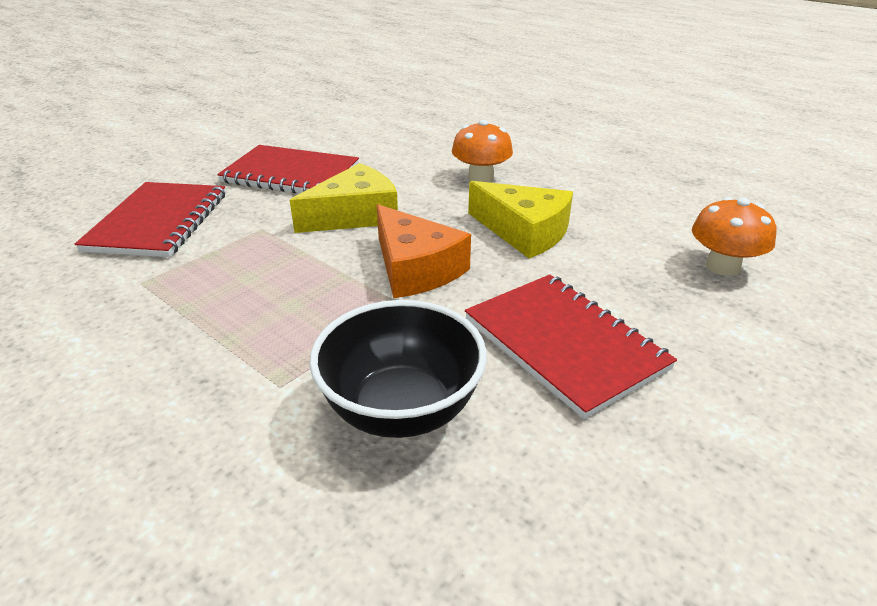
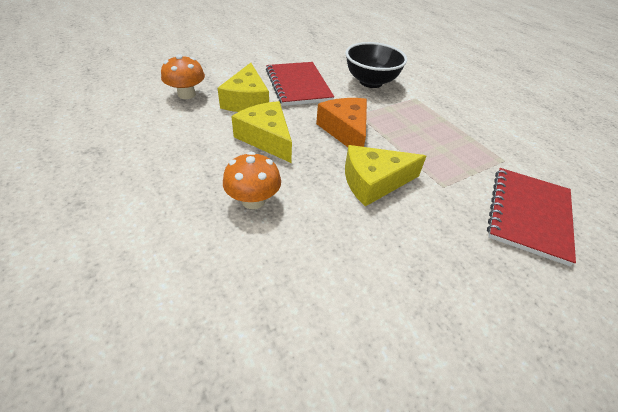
camera: 165 degrees left, 10 degrees up
(291, 174) = (431, 258): red notebook -> none
(617, 280) = (247, 100): none -> yellow cheese

